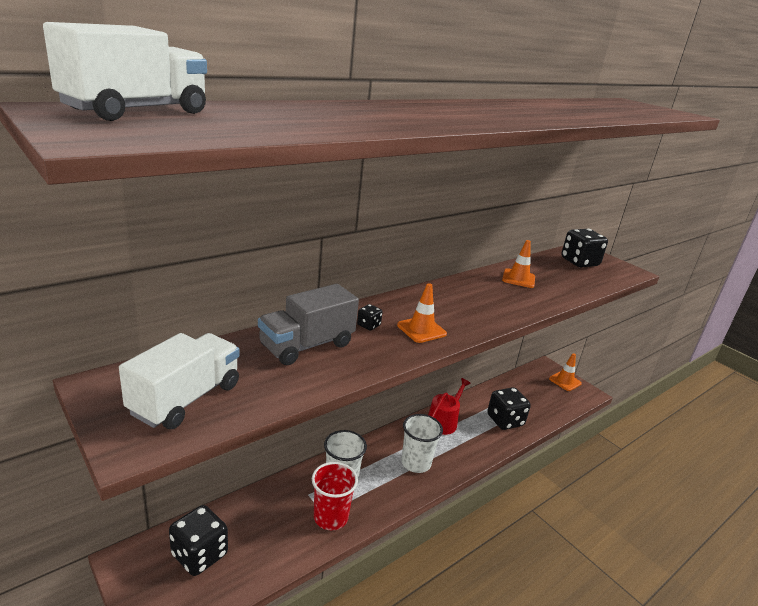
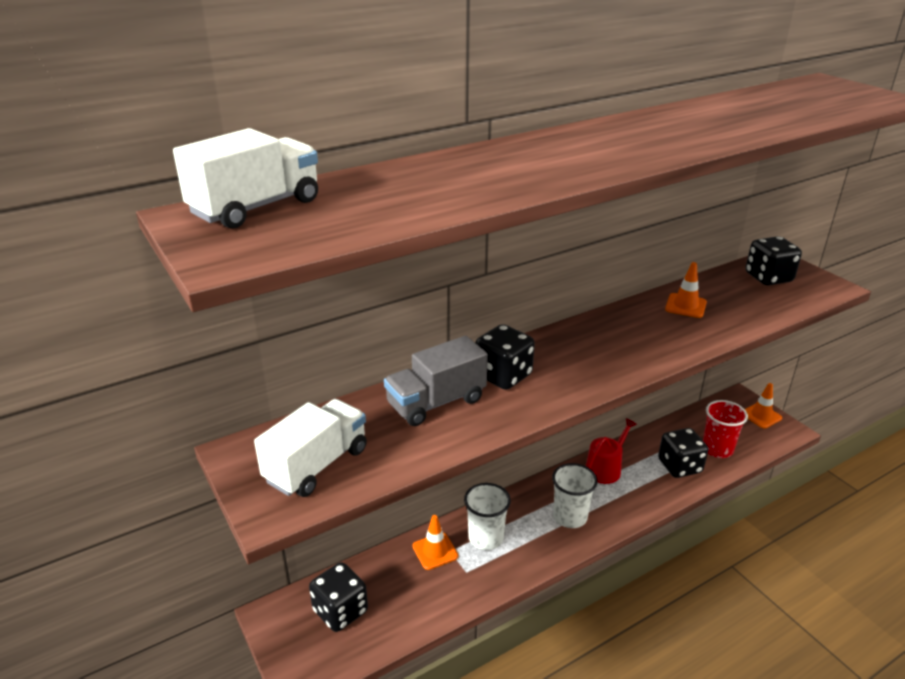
camera: 10 degrees right, 5 degrees up
(331, 517) = (473, 576): red cup -> red cup (717, 449)
(368, 325) = (503, 376): black dice -> black dice, size x2.22
(421, 330) = (561, 379): orange traffic cone -> orange traffic cone (435, 551)

